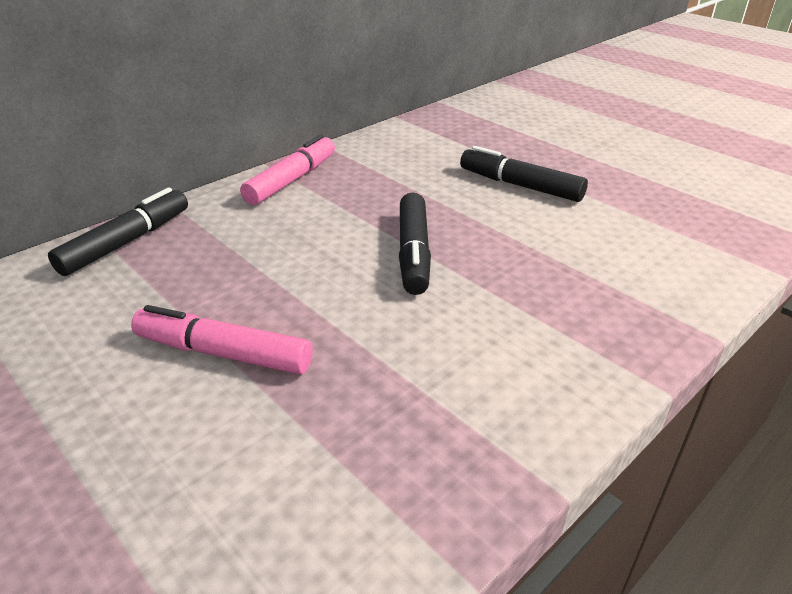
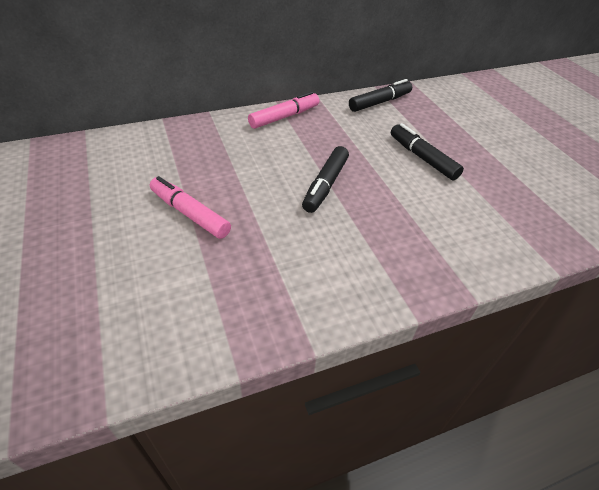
camera: 20 degrees right, 10 degrees up
(127, 242) = (176, 133): black marker -> black marker (380, 102)

